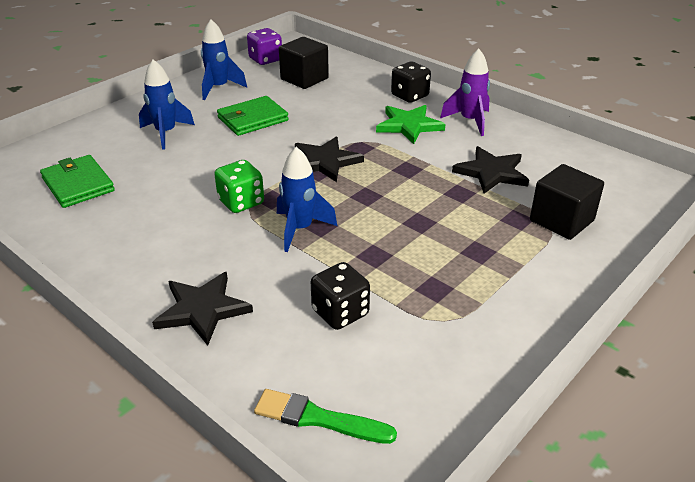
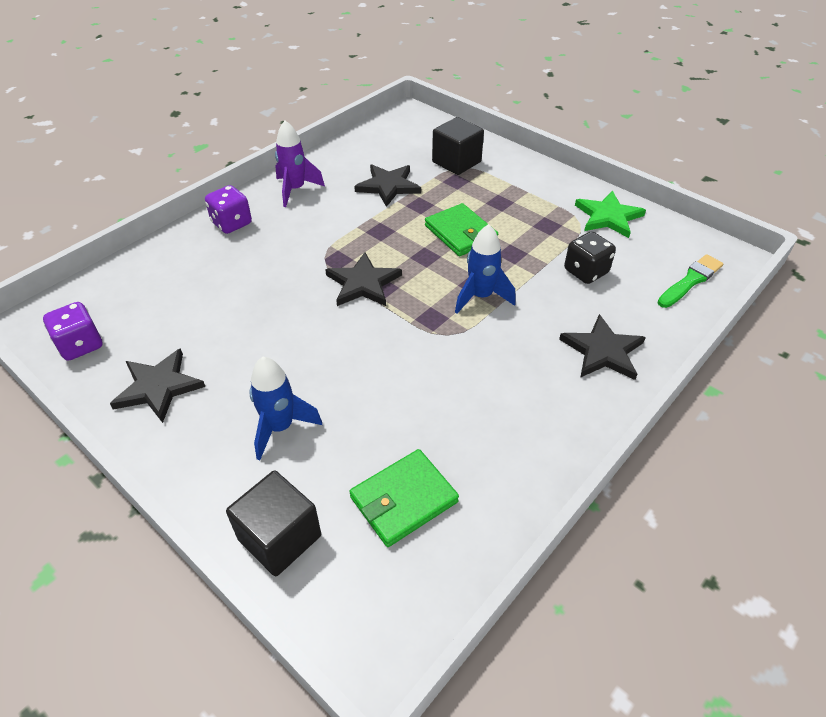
camera: 90 degrees left, 10 degrees up
(219, 88) = (158, 387): blue rocket -> black star
(241, 202) = (438, 340): green dice -> none
(253, 119) = (258, 345): green wallet -> green wallet (460, 233)
(304, 79) = (159, 304): black cube -> black cube (279, 537)
(318, 418) = (690, 281): green brush -> green brush turned 150 degrees counterclockwise
(409, 125) = (297, 227): green star -> green star (608, 217)
(410, 96) = (232, 223): black dice -> purple dice

